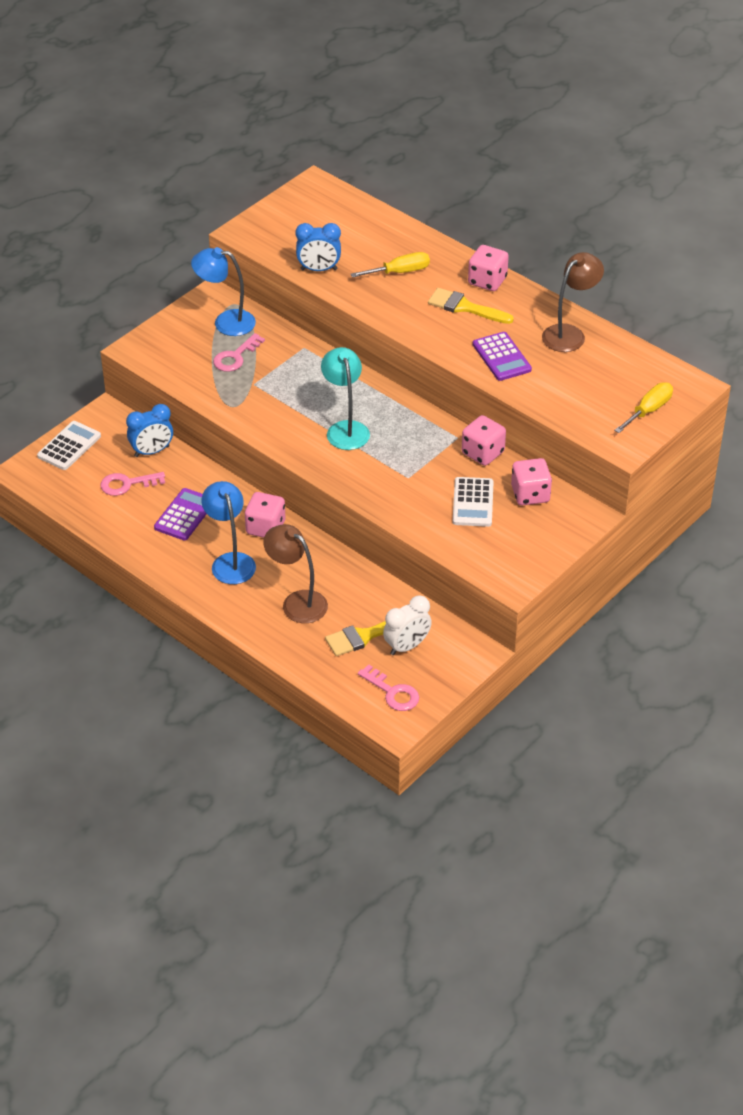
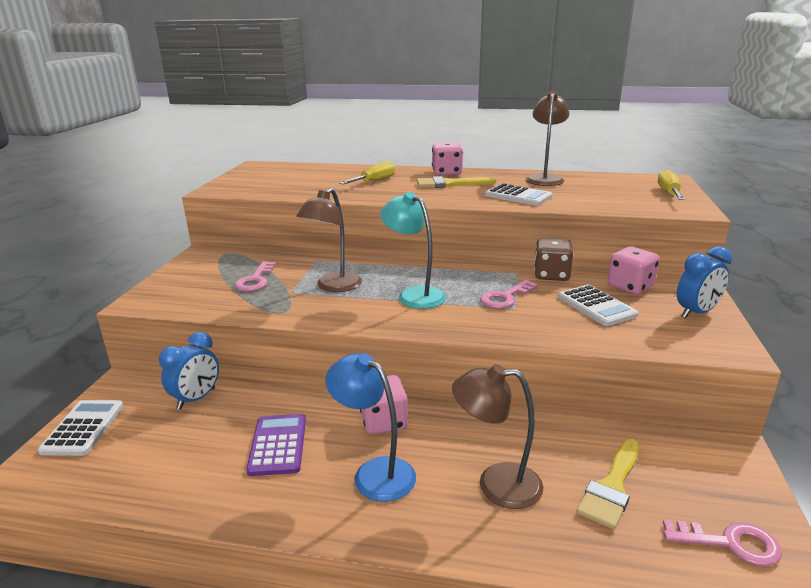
camera: 30 degrees left, 20 degrees down
(127, 484) = (182, 440): pink key -> pink key (505, 298)
(226, 322) = (227, 264): blue lamp -> none
(291, 391) = (333, 286): none -> brown lamp
(319, 269) = (304, 192): blue clock -> blue clock (696, 313)
(407, 646) = (666, 477): white clock -> none
(483, 453) = (551, 275): pink dice -> brown dice
(501, 357) = (518, 196): purple calculator -> white calculator

